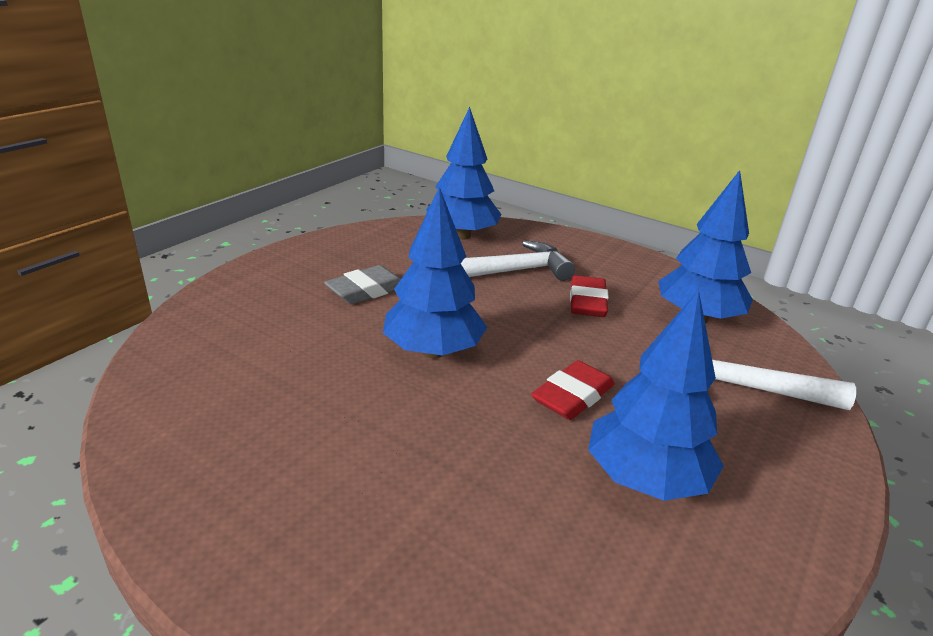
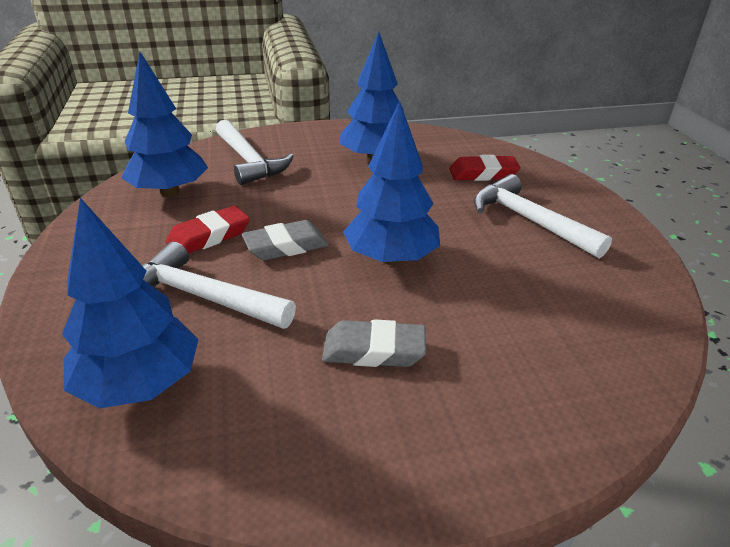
camera: 135 degrees left, 5 degrees up
(340, 477) = (528, 220): none -> white hammer
(525, 321) = (286, 246): none -> grey eraser
(572, 396) = (346, 196): red eraser -> red eraser (483, 174)

